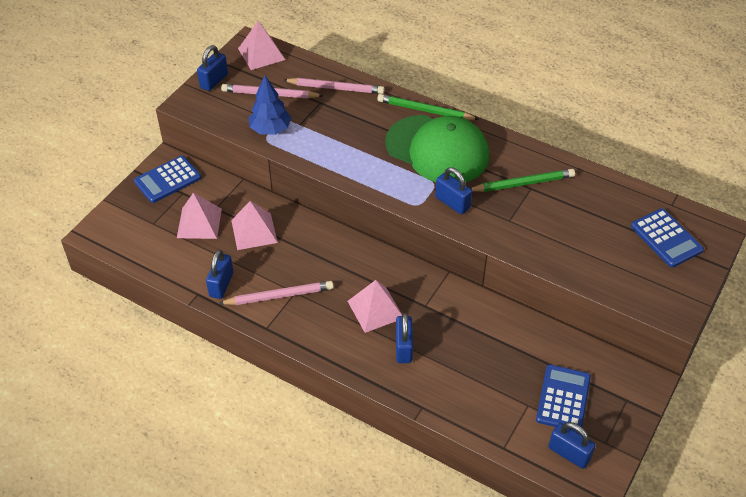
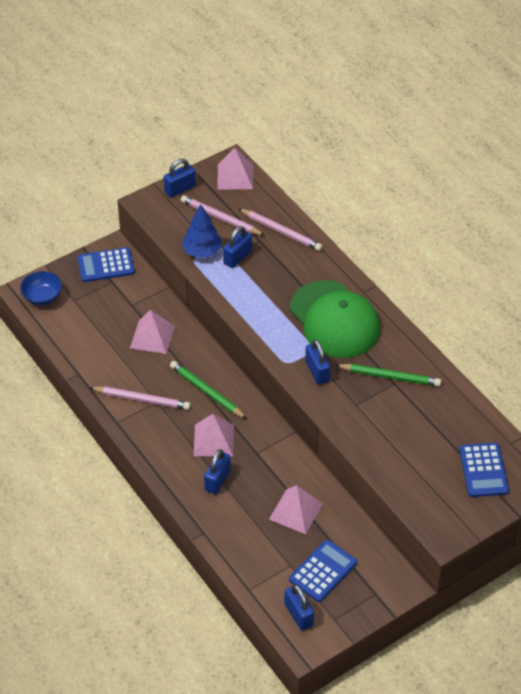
camera: 25 degrees right, 0 degrees up
(118, 231) = (42, 297): none -> blue bowl
(199, 223) = (111, 313): pink pyramid -> pink pyramid (295, 511)
(221, 284) = (101, 373): blue padlock -> blue padlock (237, 257)
(425, 110) = (347, 279): green pencil -> green pencil (206, 391)

